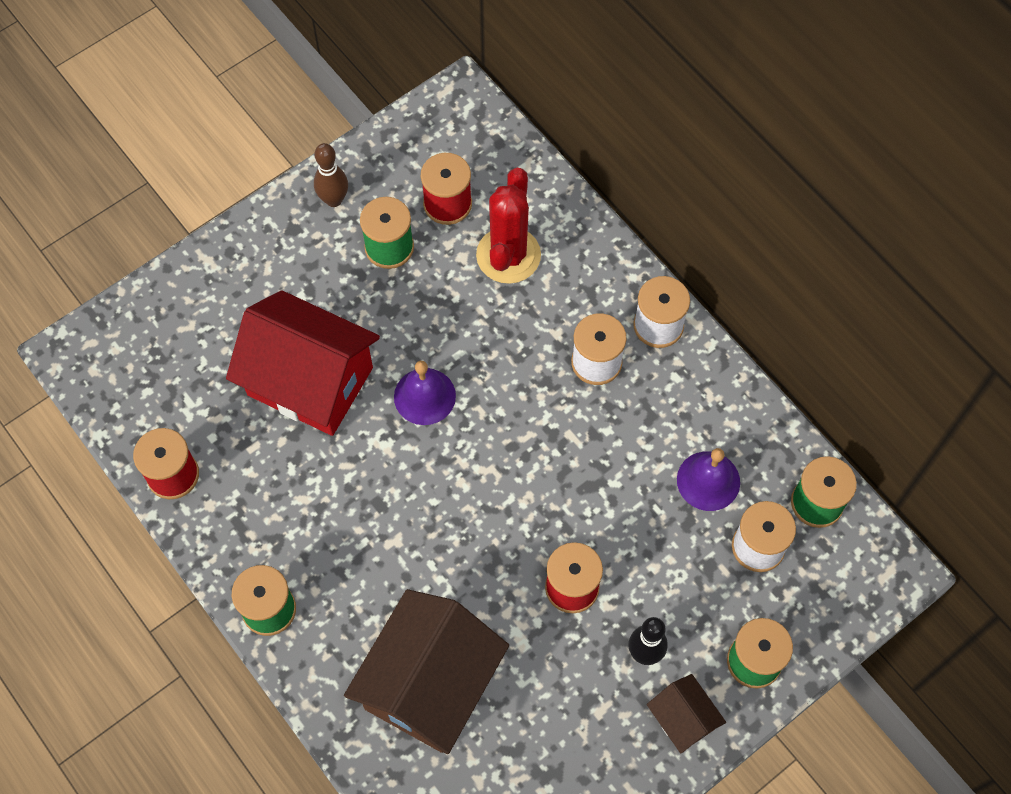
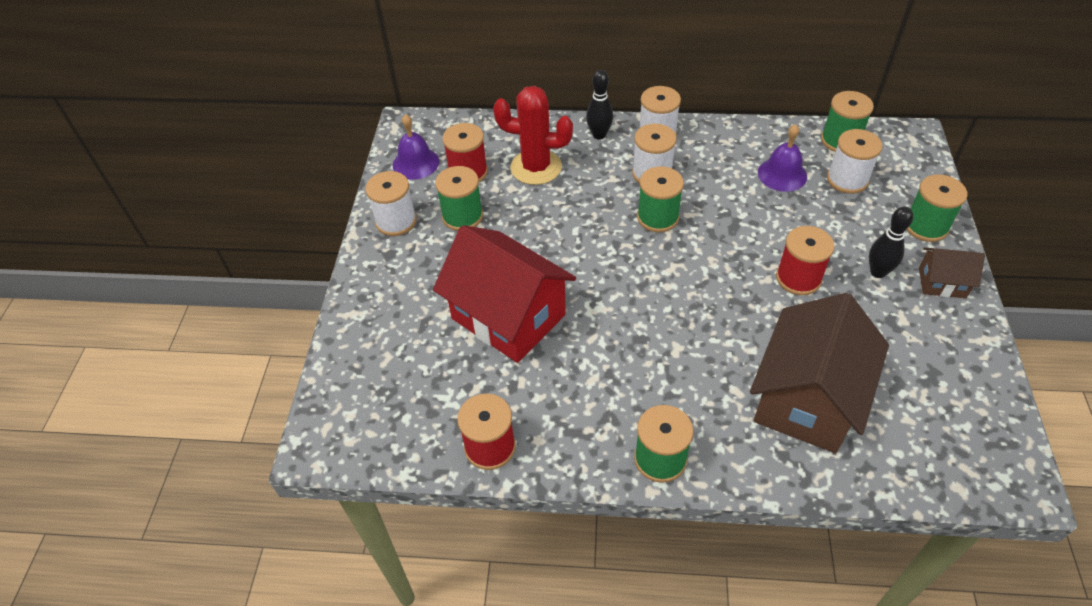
camera: 45 degrees left, 15 degrees down
(310, 381) = (508, 317): red house -> red house turned 60 degrees clockwise
(334, 200) = (396, 221): brown bowling pin -> white spool
(424, 396) = (586, 265): purple bell -> purple bell (415, 163)
(430, 684) = (807, 399): brown house -> brown house turned 45 degrees clockwise
(508, 255) = (536, 167): red cactus -> red cactus turned 45 degrees counterclockwise
(540, 411) = (657, 217): none -> green spool
(607, 274) = (599, 135): none -> black bowling pin

